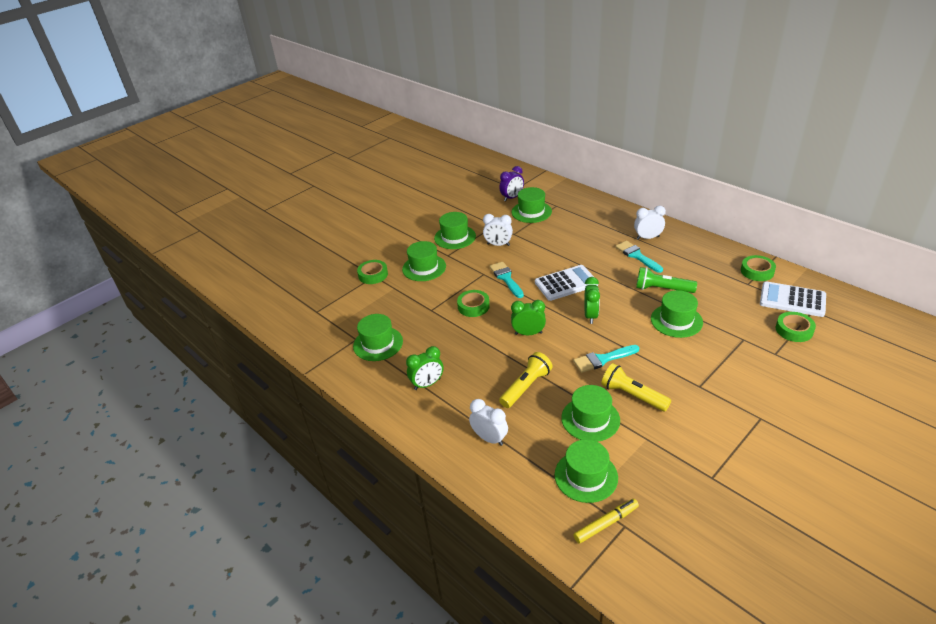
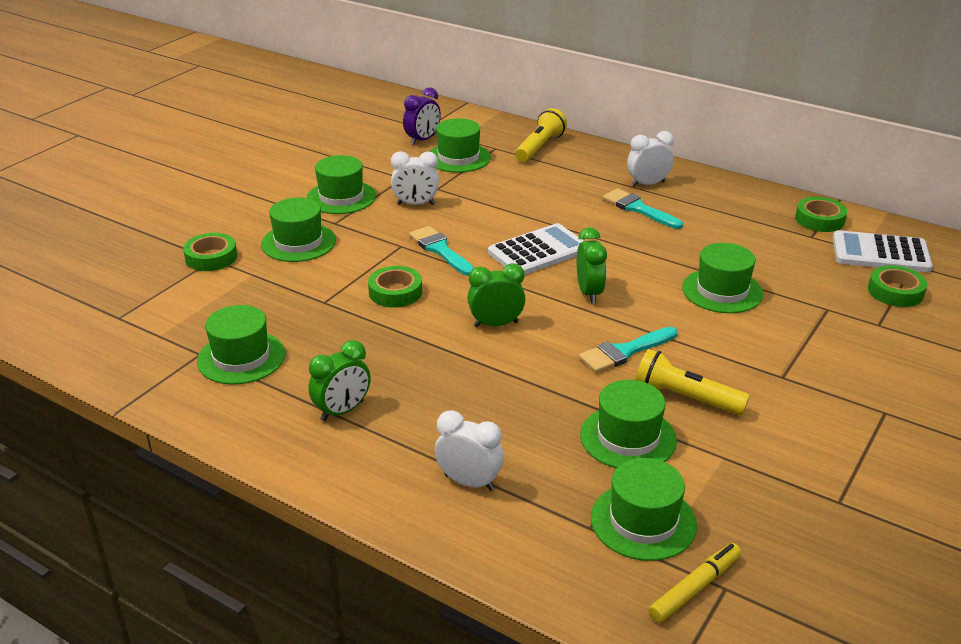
camera: 15 degrees left, 5 degrees down
(526, 387) = (511, 401): yellow flashlight -> yellow flashlight (539, 147)
(662, 289) = (689, 250): green flashlight -> none

